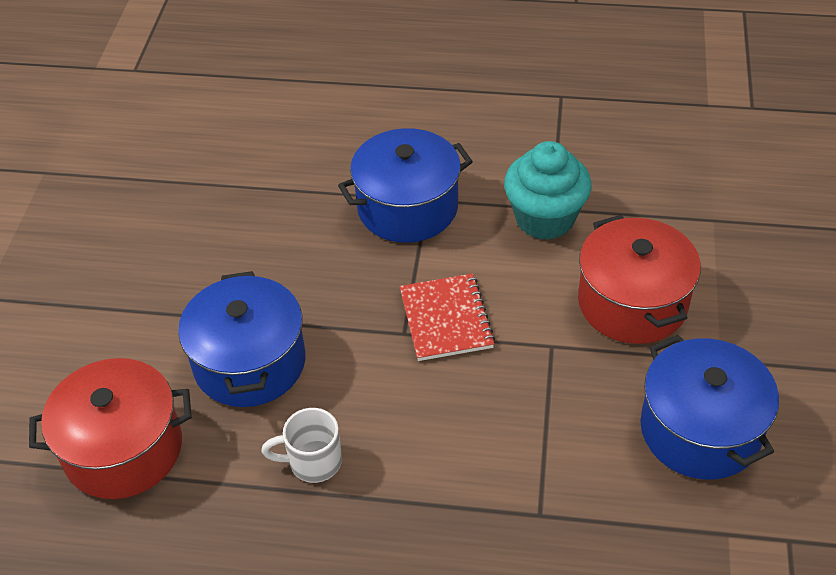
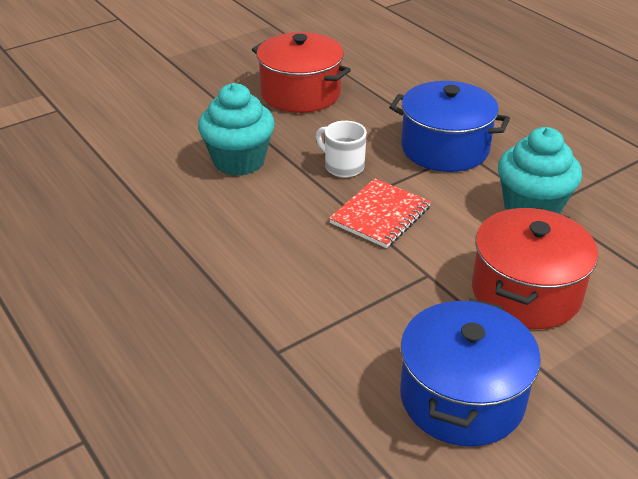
camera: 45 degrees right, 10 degrees down
(123, 449) = (123, 155): red pot -> red pot (300, 93)
(250, 362) = (239, 161): blue pot -> turquoise cupcake
(313, 462) = (197, 226): white mug -> white mug (343, 166)

